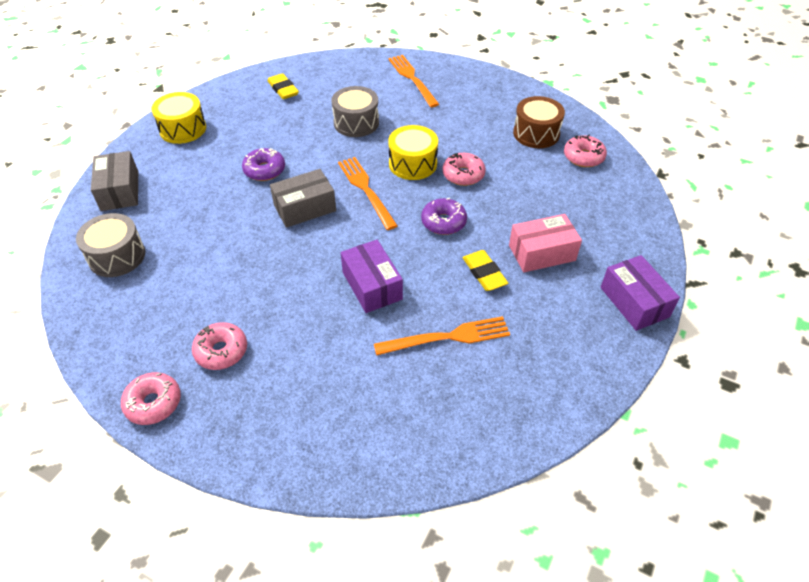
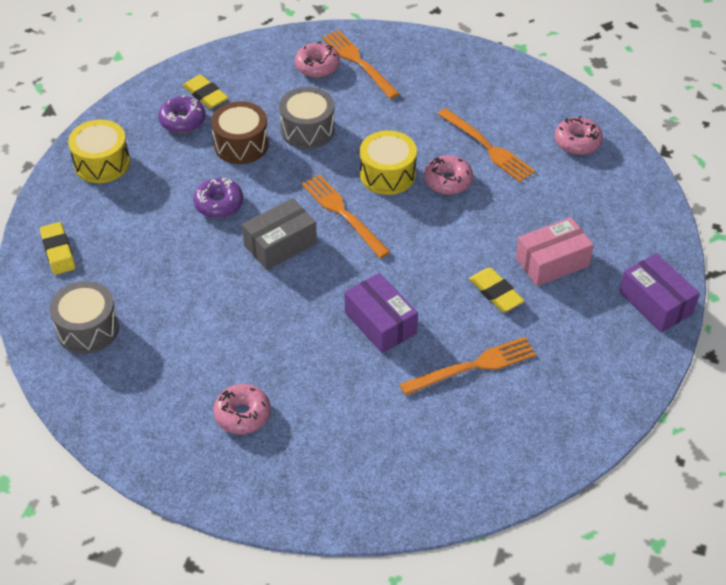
camera: 10 degrees left, 0 degrees up
(120, 191) = (58, 251): grey box -> yellow eraser
(153, 403) = (191, 476): pink donut -> pink donut (317, 66)
(443, 222) = (439, 241): purple donut -> purple donut (182, 120)
(504, 152) = (487, 147): none -> orange fork
(536, 133) = (519, 118): brown drum -> brown drum (241, 144)

